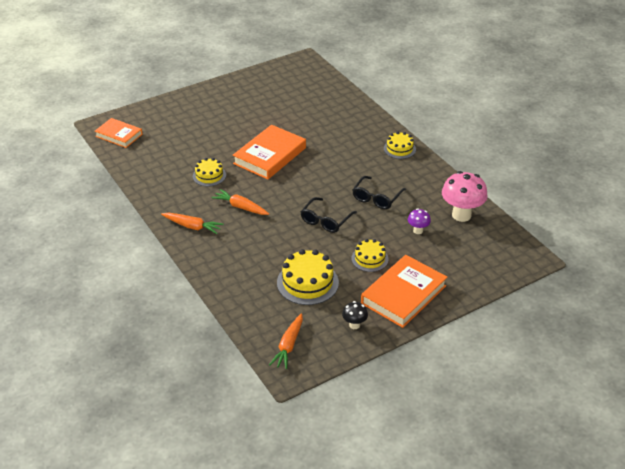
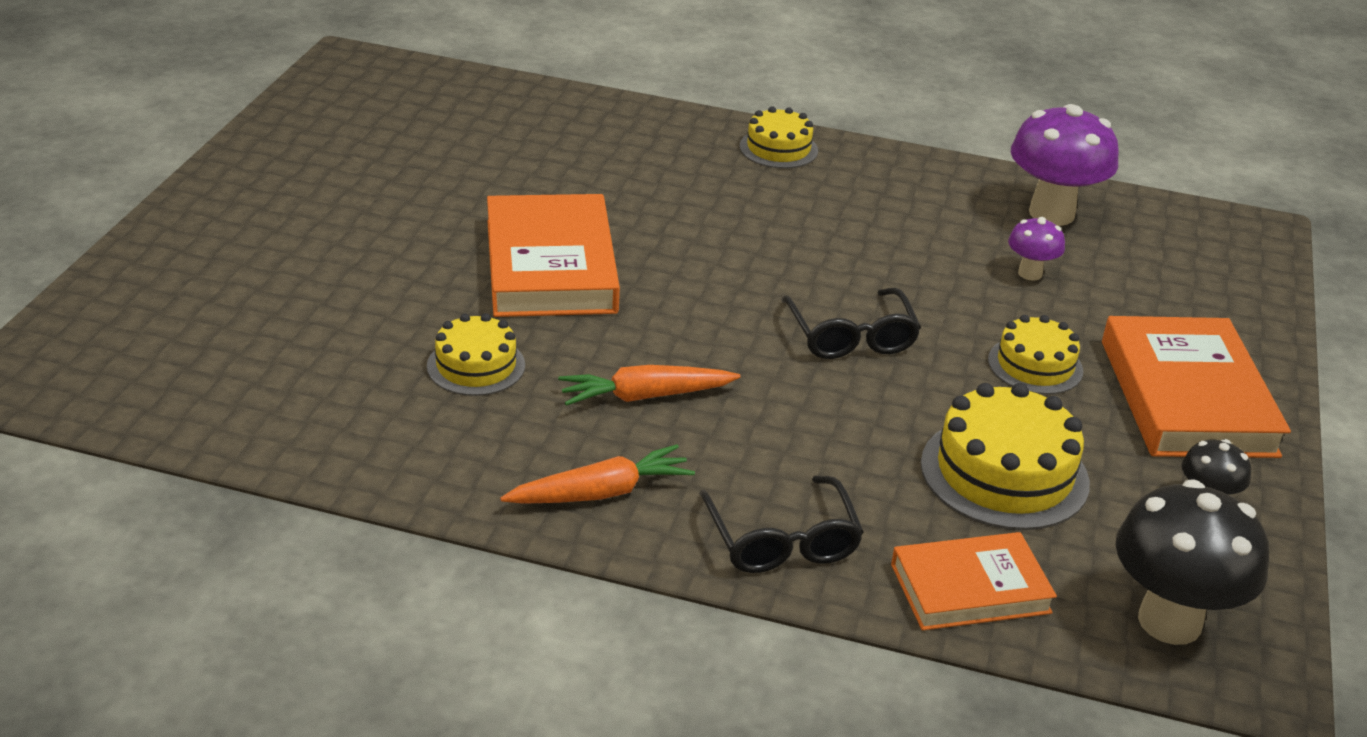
camera: 45 degrees left, 5 degrees down
(119, 135) = (106, 380): orange book -> orange book (970, 588)
(288, 346) = (1169, 621): orange carrot -> black mushroom
(376, 198) = (874, 250): black glasses -> black glasses (781, 540)
(461, 215) = (1051, 213): pink mushroom -> purple mushroom

